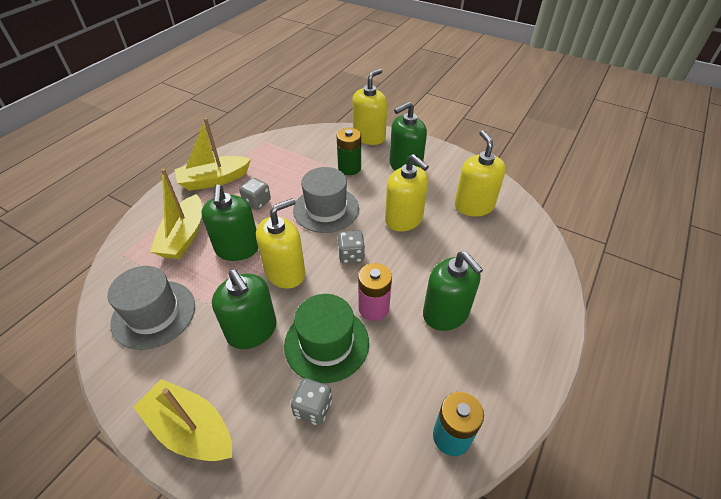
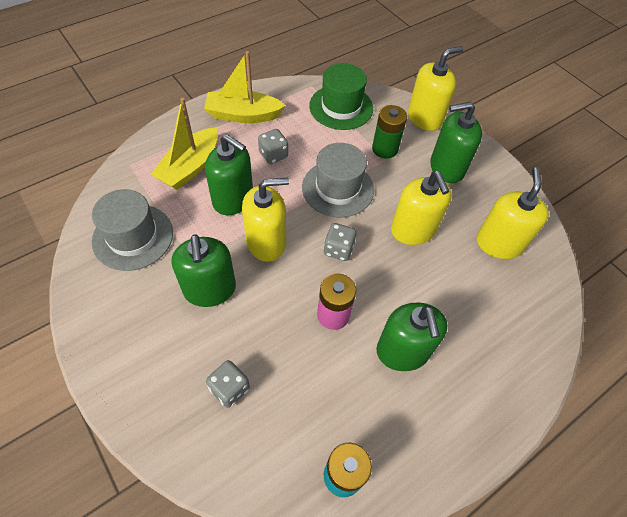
camera: 20 degrees right, 10 degrees up
(191, 429) = (120, 359): yellow boat -> none
(237, 248) = (233, 199): green soap dispenser -> green soap dispenser turned 75 degrees counterclockwise
(326, 343) = (271, 331): green hat -> green hat (341, 107)

